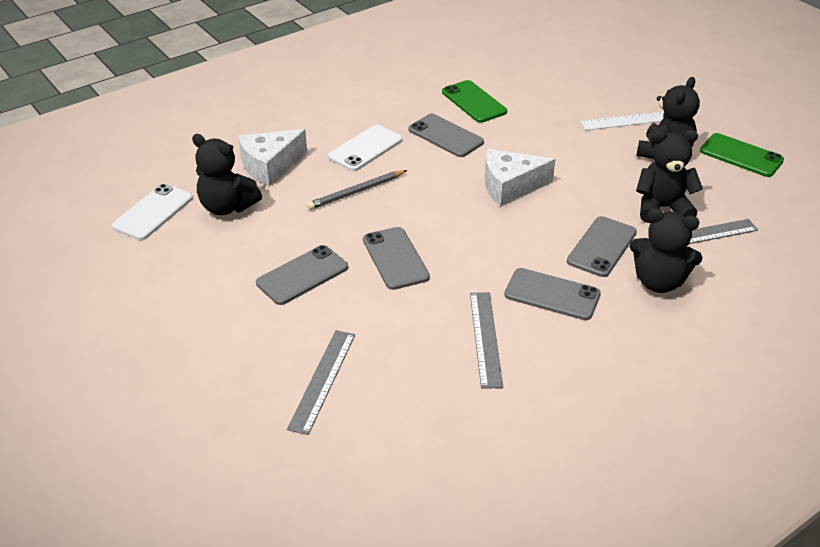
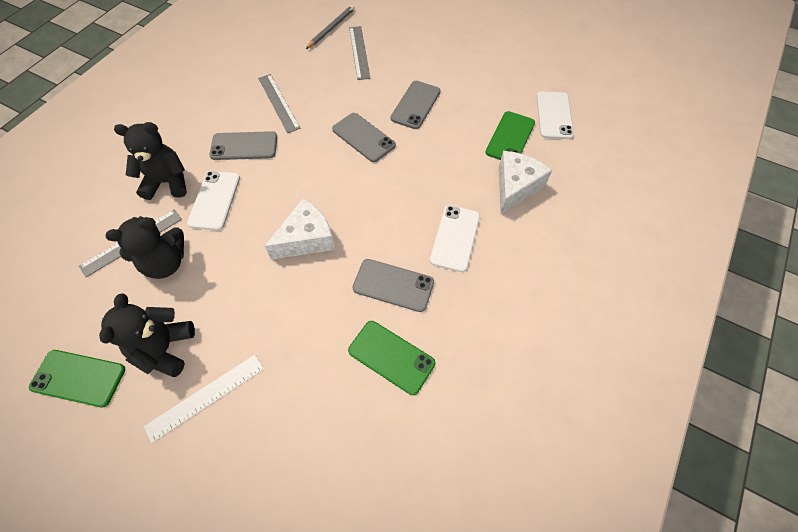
camera: 155 degrees right, 20 degrees up
(227, 207) = (510, 137): black teddy bear -> green phone
(356, 192) = (429, 185): grey pencil -> grey pencil (331, 28)
(602, 247) = (214, 200): grey phone -> white phone

